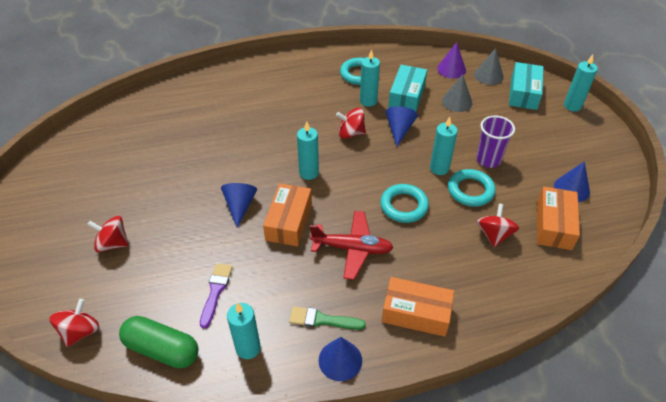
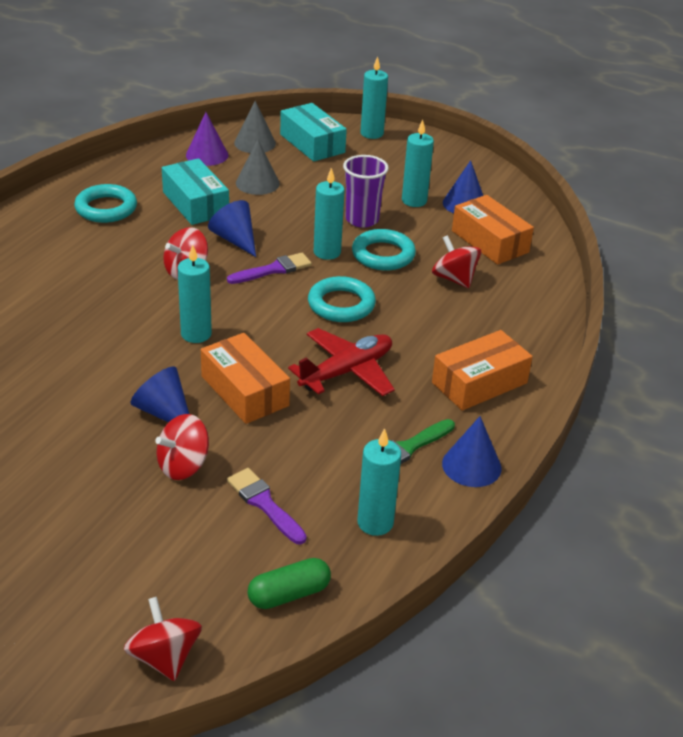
camera: 50 degrees left, 10 degrees down
(113, 243) = (58, 553): red spinning top -> red spinning top (183, 466)
(162, 349) = (289, 594): green capsule -> green capsule, size x0.66
(368, 101) = (158, 230): turquoise candle -> turquoise candle (414, 201)
(395, 160) = (273, 269): none -> purple brush

